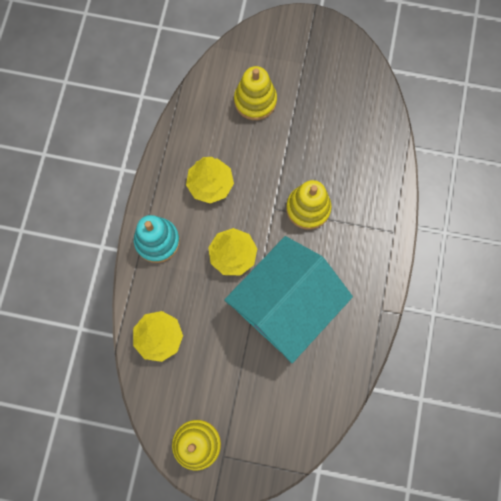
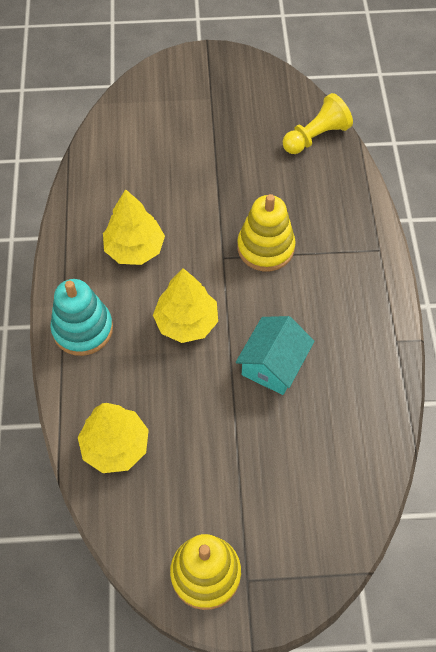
camera: 15 degrees left, 15 degrees down
(255, 101) = (164, 148): yellow stacking toy -> none
(286, 305) = (273, 364): turquoise house -> turquoise house, size x0.50
(376, 119) = (316, 136): none -> yellow pawn

